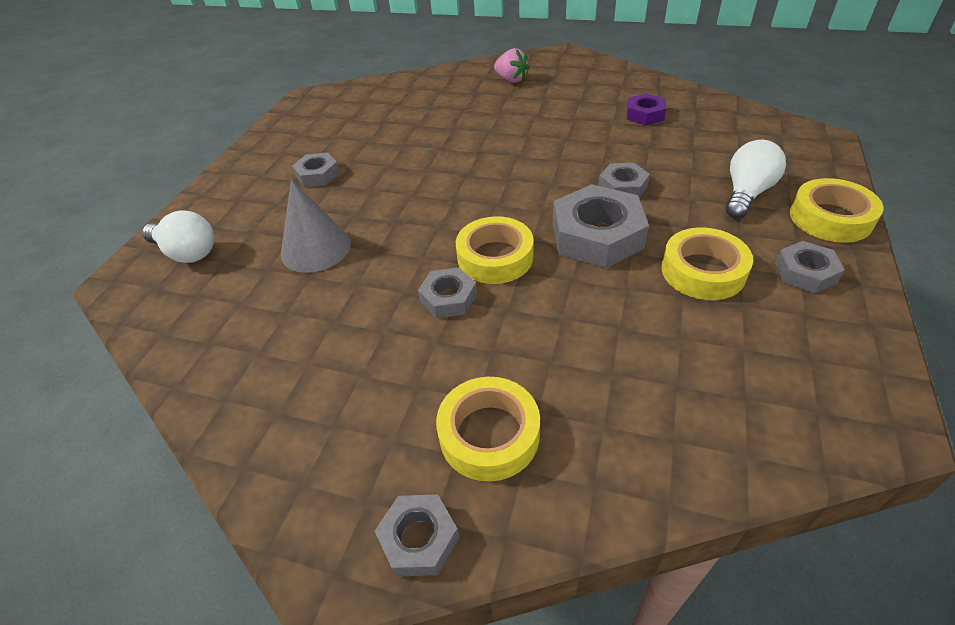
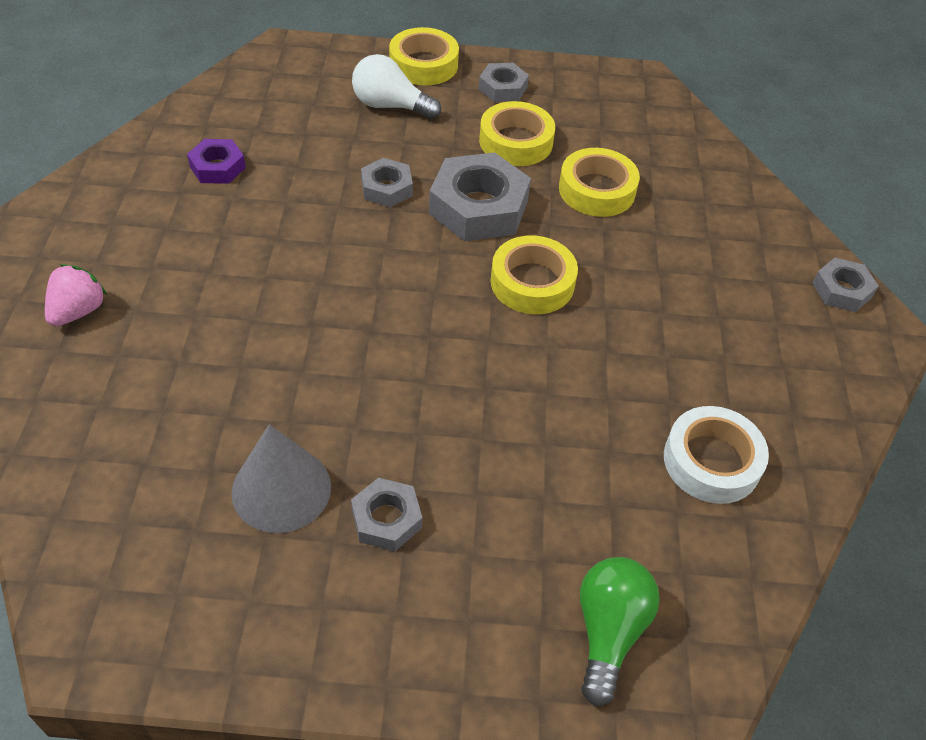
camera: 110 degrees left, 5 degrees up
(187, 252) = (608, 632): white light bulb -> green light bulb
(266, 335) = (711, 461): none -> white tape
(316, 248) = (559, 461): grey cone -> grey cone (281, 489)
(448, 298) = (604, 312): grey nut -> none
(489, 434) = (743, 263): yellow tape -> yellow tape (597, 190)

